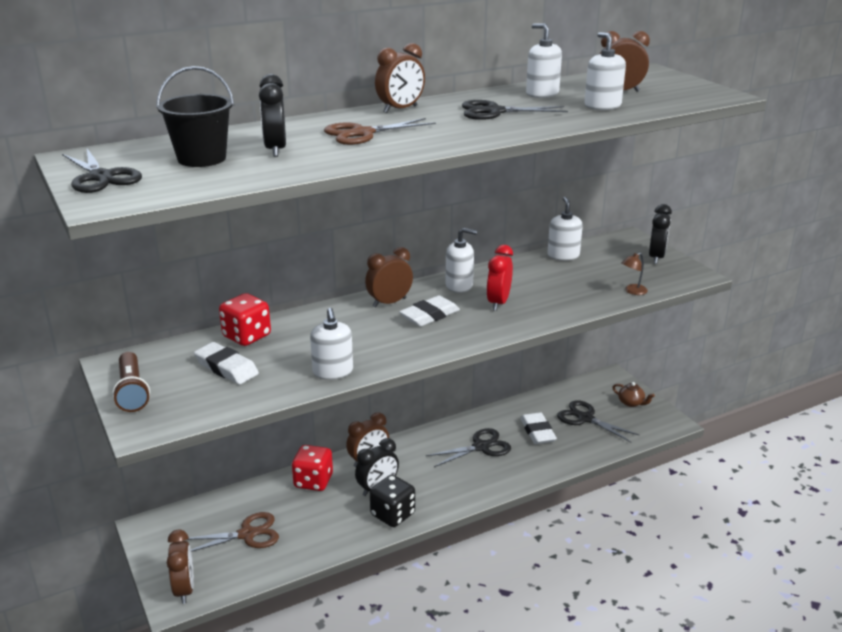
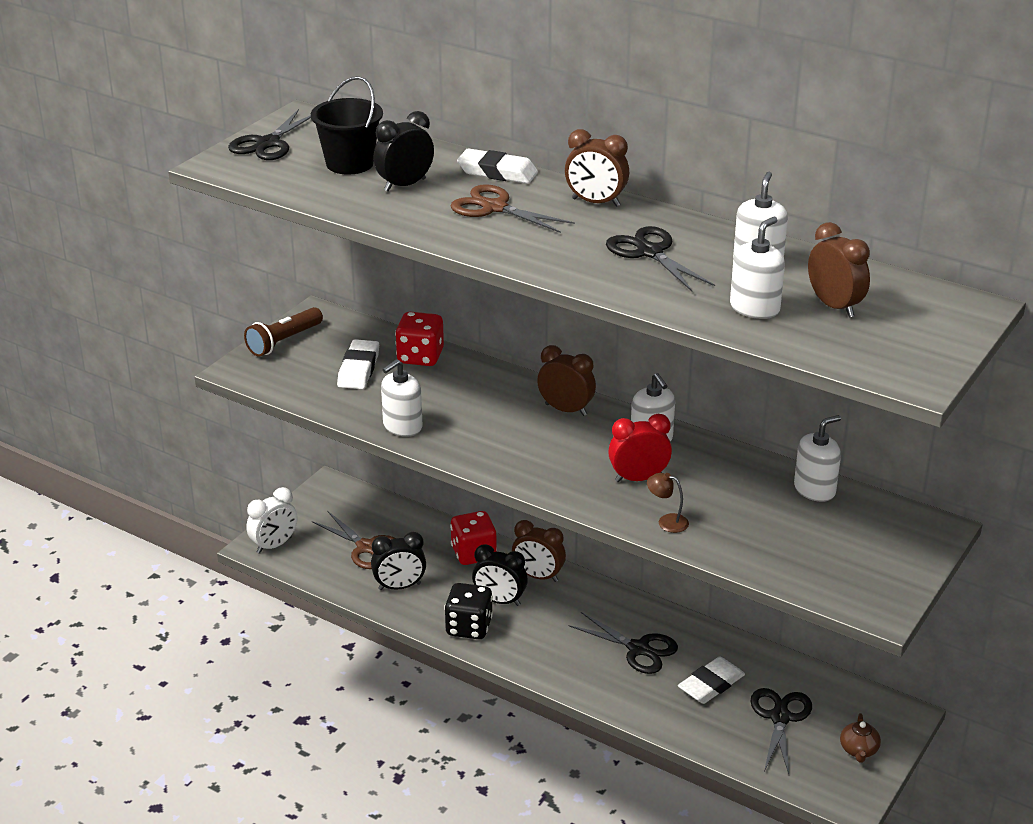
camera: 60 degrees right, 5 degrees up
(184, 589) = (274, 545): brown clock -> white clock
(429, 315) = (563, 443): white eraser -> white eraser (497, 172)
(632, 291) = (773, 568): brown lamp -> brown lamp (667, 521)
(656, 257) = (897, 565): black clock -> black clock (399, 586)

